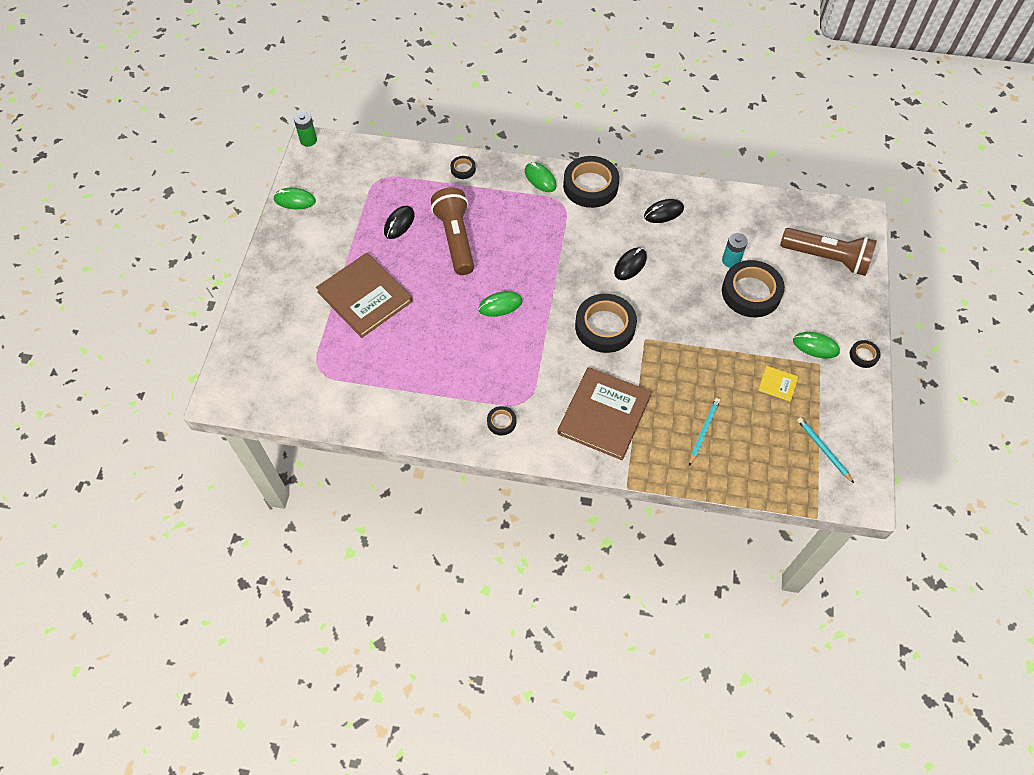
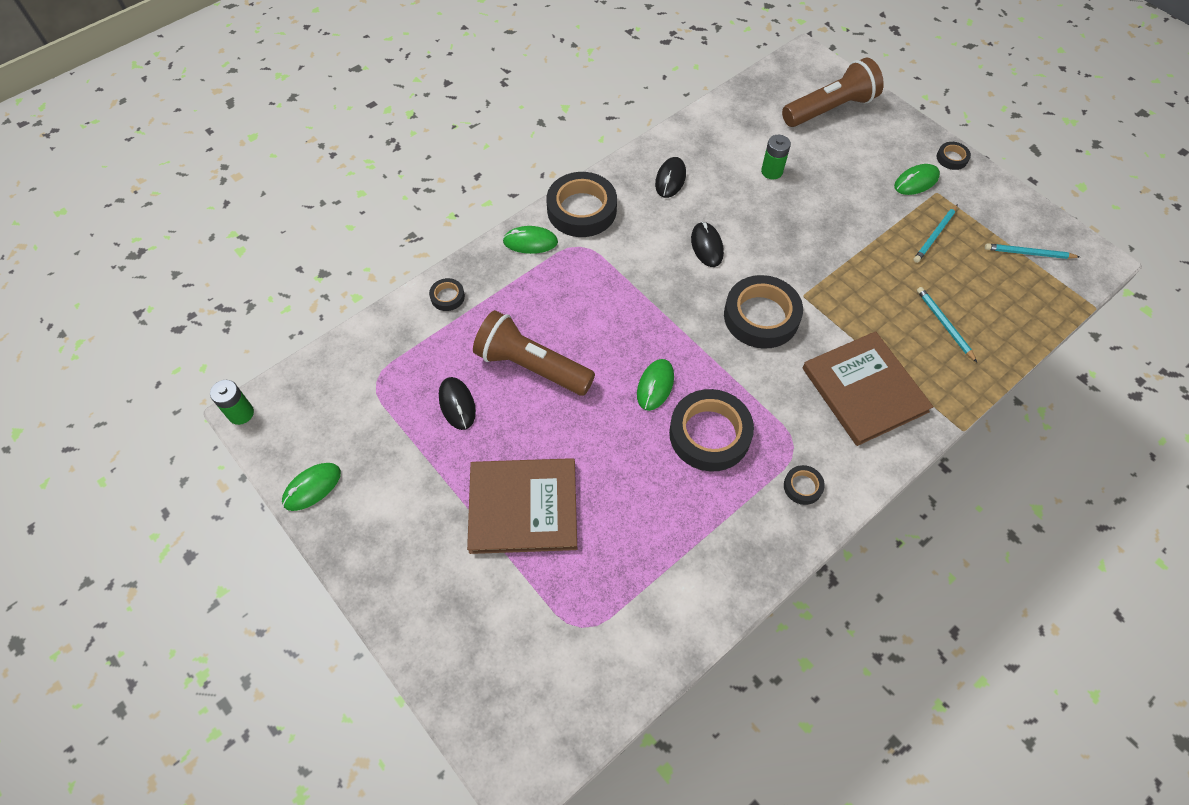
camera: 50 degrees left, 0 degrees up
(731, 260) = (772, 171): turquoise battery -> green battery
(751, 292) = (820, 183): black tape -> black tape (709, 434)
(777, 384) = (935, 235): yellow book -> turquoise pencil

